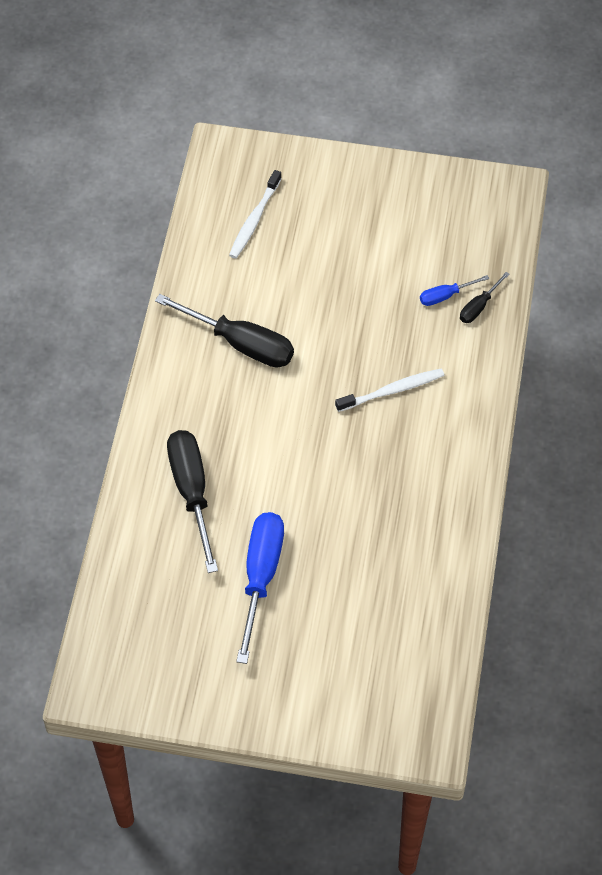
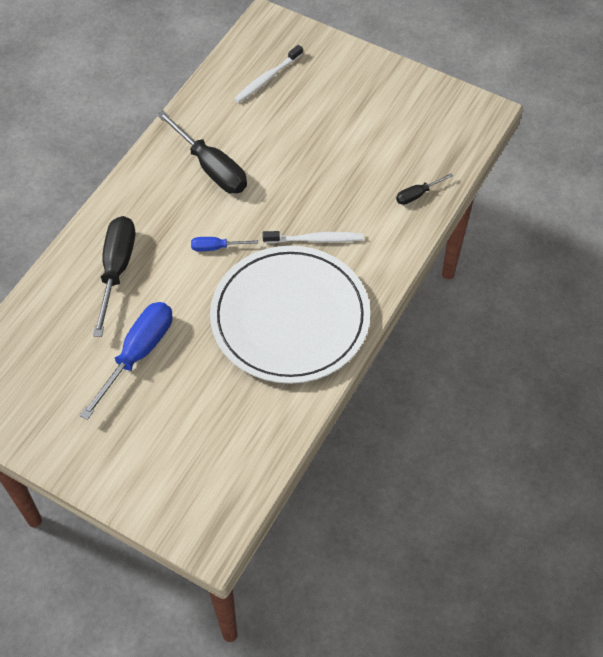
camera: 20 degrees right, 0 degrees up
(404, 485) = (290, 317): none -> white plate
(445, 296) = (393, 178): blue screwdriver -> blue screwdriver (216, 247)

